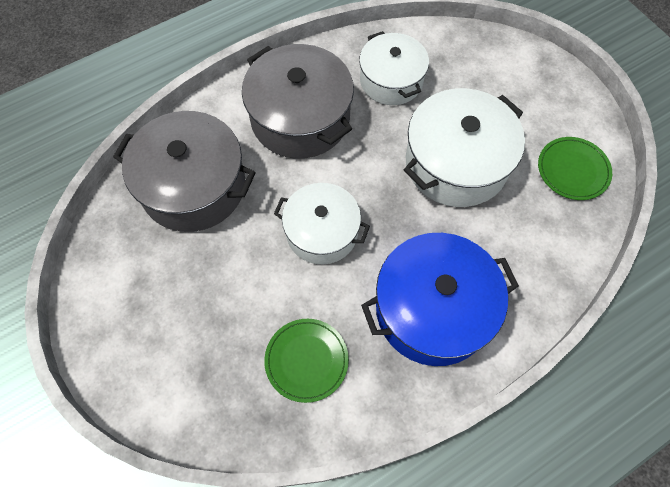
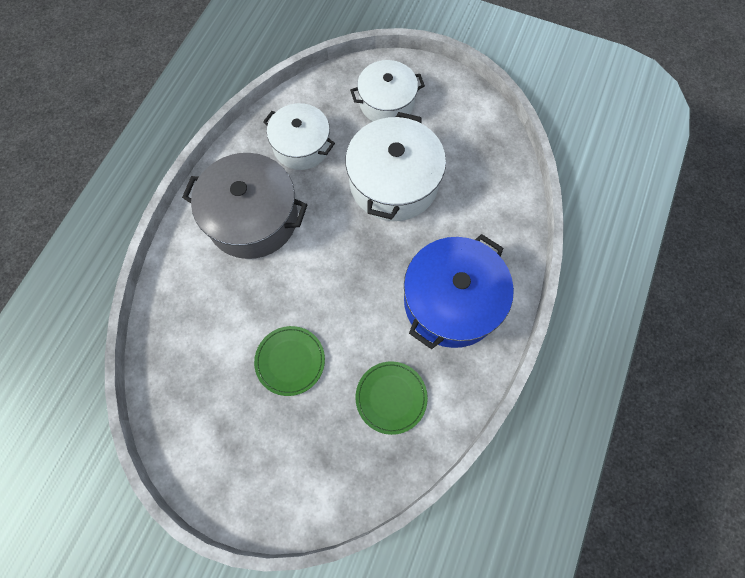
camera: 35 degrees left, 5 degrees up
(193, 186) = (208, 325): grey pot -> none
(322, 232) = (334, 297): white pot -> white pot (386, 103)
(573, 170) = (476, 138): green plate -> green plate (290, 361)

